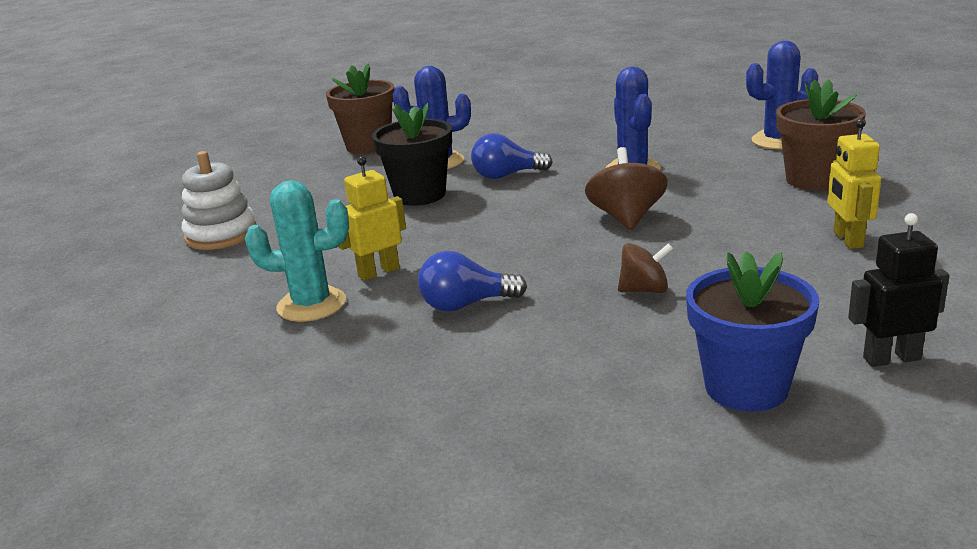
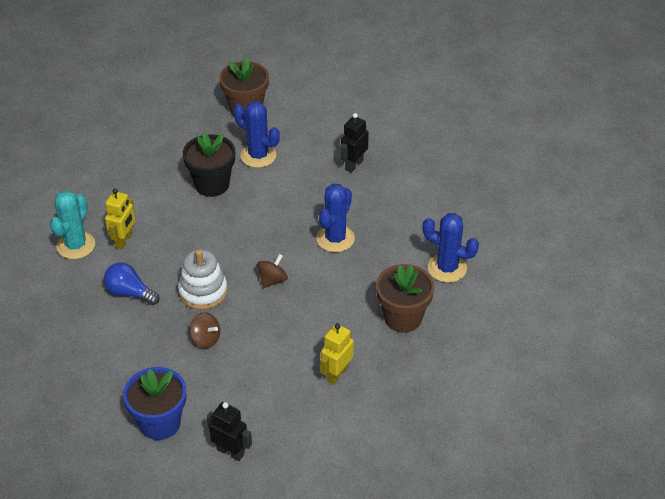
camera: 35 degrees right, 20 degrees up
(221, 234) = (95, 155): white stacking toy -> white stacking toy (203, 291)
(311, 305) = (76, 245): turquoise cactus -> turquoise cactus turned 75 degrees clockwise
(378, 272) = (124, 240): yellow robot -> yellow robot turned 105 degrees clockwise
(506, 175) = (271, 196): blue light bulb -> none
(553, 131) = (354, 165): none -> black robot
(626, 218) = (272, 280): brown spinning top -> brown spinning top, size x0.65

